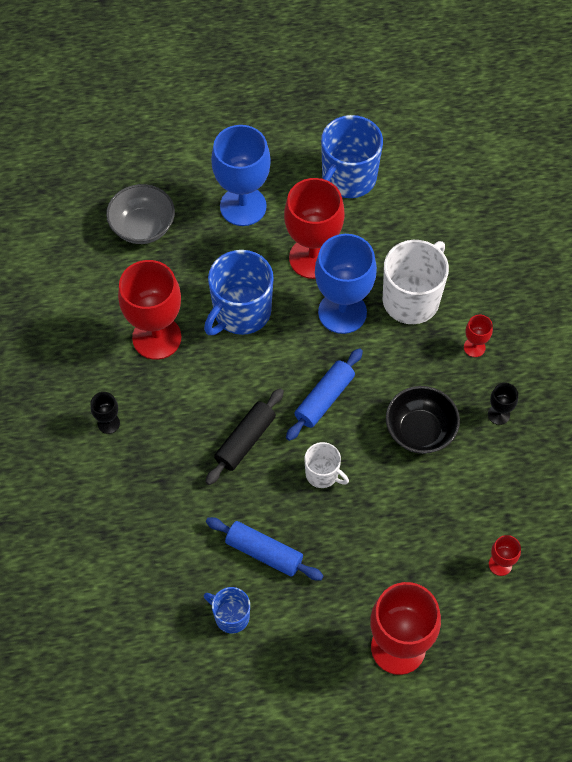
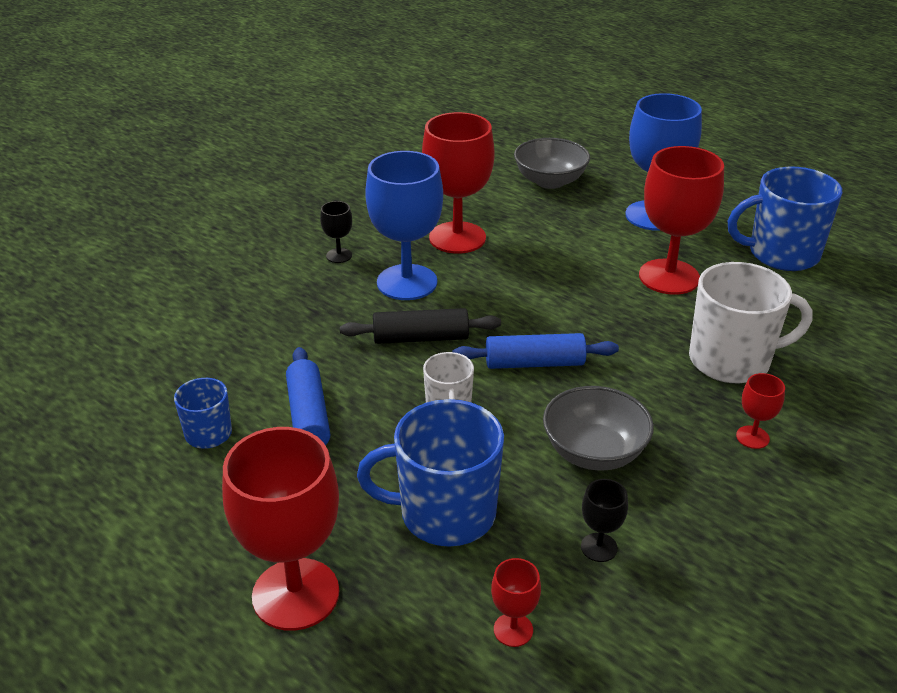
camera: 50 degrees right, 25 degrees down
(241, 312) = (550, 267): blue mug -> blue mug (445, 513)
(342, 312) = (644, 324): blue goblet -> blue goblet (407, 282)
(420, 431) = (594, 452): black bowl -> grey bowl
(498, 414) = (704, 506): black goblet -> black goblet (599, 547)

